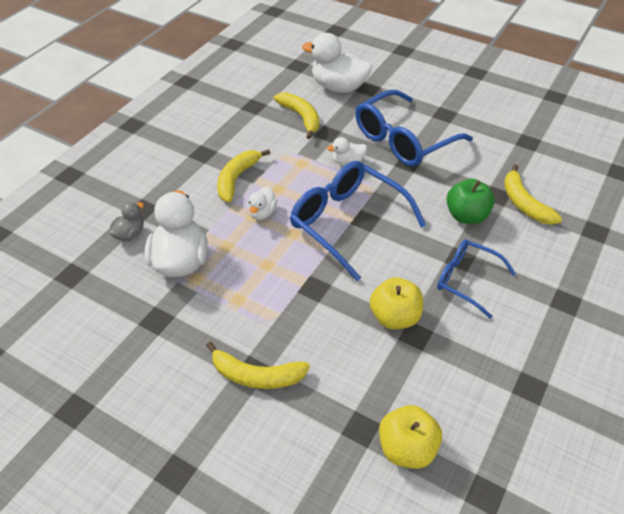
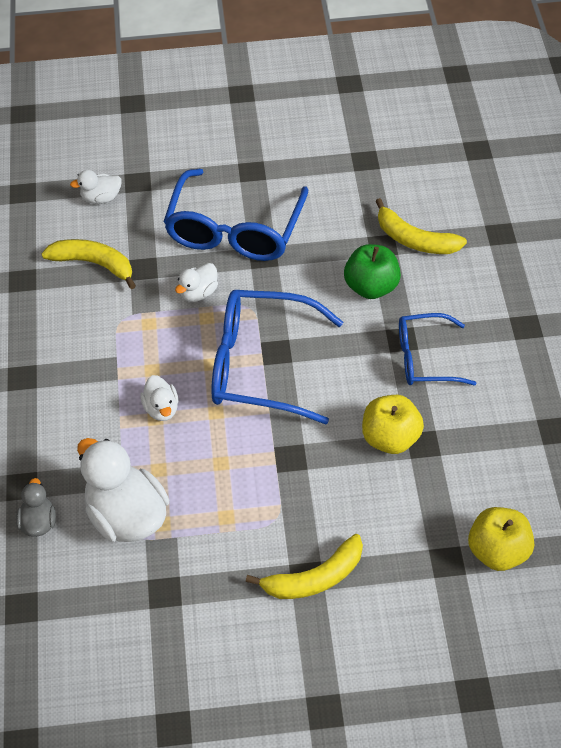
camera: 35 degrees left, 5 degrees up
(236, 179) = (94, 385): yellow banana -> none
(338, 87) = (101, 198): white duck -> white duck, size x0.50

